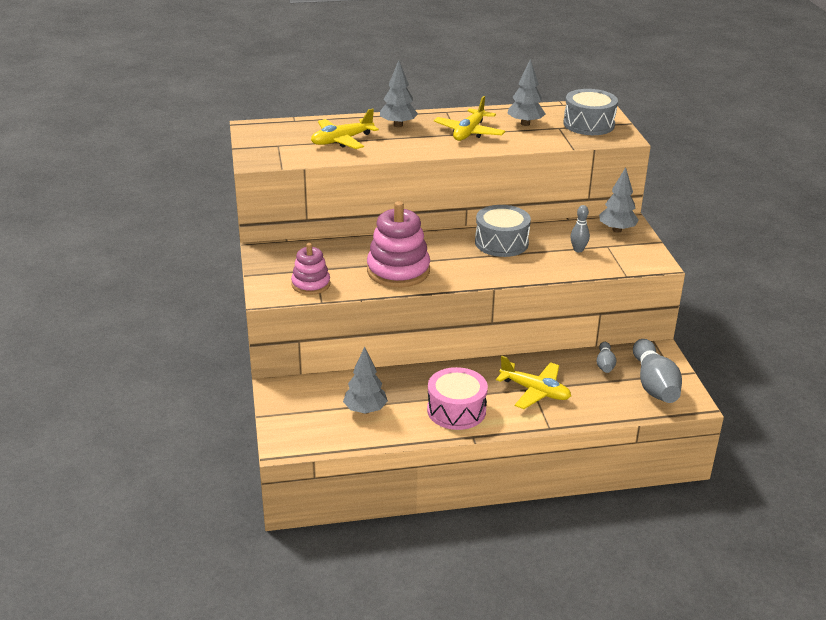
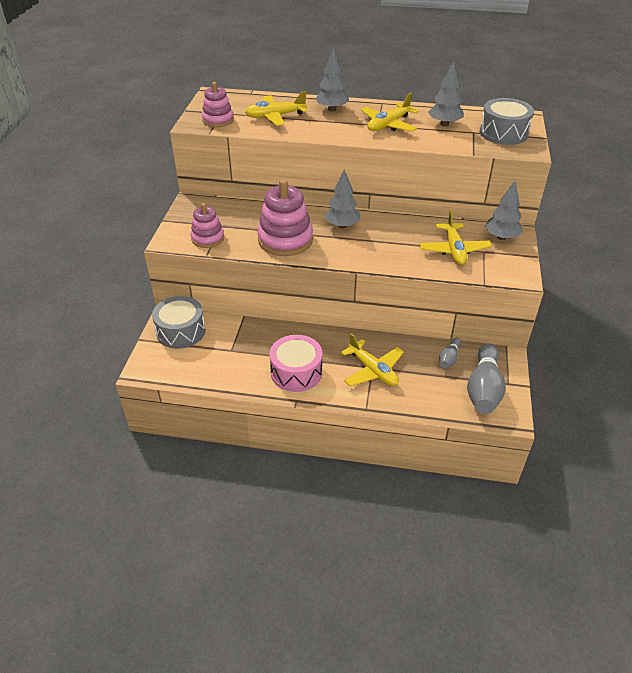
camera: 20 degrees right, 10 degrees up
(280, 153) = (218, 120): none -> pink stacking toy
(365, 410) = (223, 354): grey tree -> grey tree (342, 225)
(501, 243) = (389, 230): grey drum -> grey drum (181, 331)
(578, 250) = (454, 250): grey bowling pin -> yellow plane

